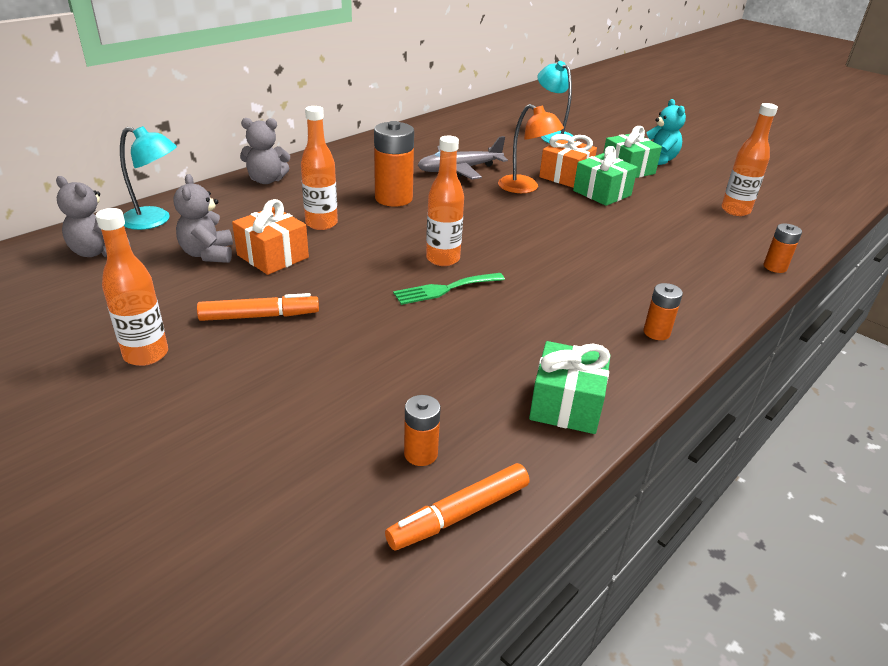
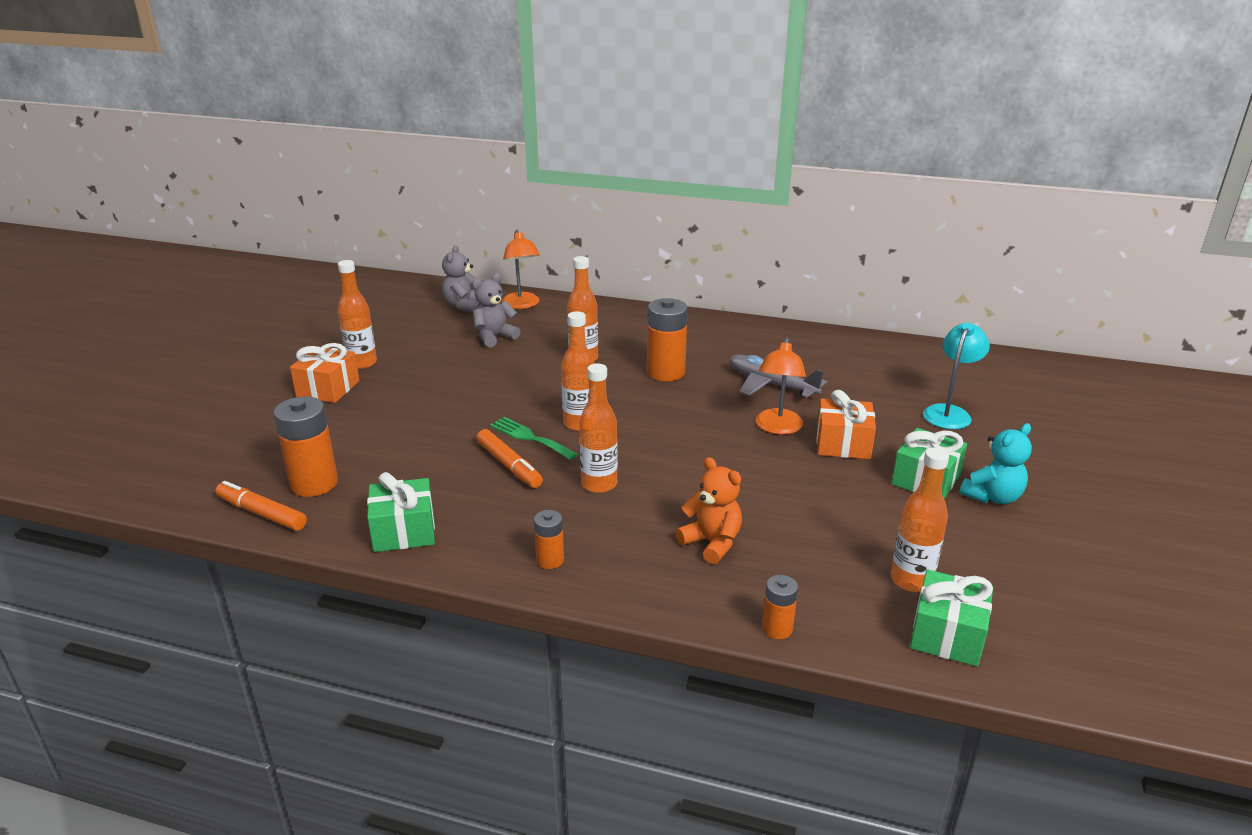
camera: 65 degrees right, 5 degrees down
(155, 220) = (522, 305): turquoise lamp -> orange lamp
(259, 316) = (430, 381): orange marker -> orange marker (509, 465)
(266, 180) = (631, 315): grey teddy bear -> none
(273, 256) = (513, 358): orange gift -> orange gift (328, 389)
(421, 454) = (314, 484): orange battery -> orange battery, size x1.87
(553, 278) = (599, 484): none -> orange bottle
(602, 193) = (828, 475): green gift -> green gift (947, 635)
(664, 258) = (712, 543): none -> orange teddy bear

